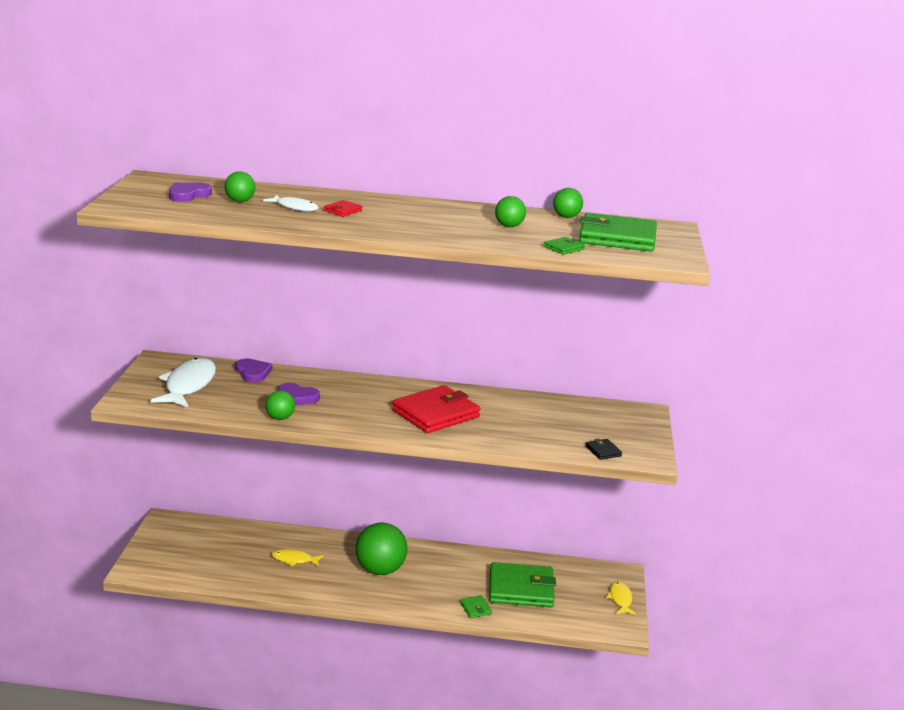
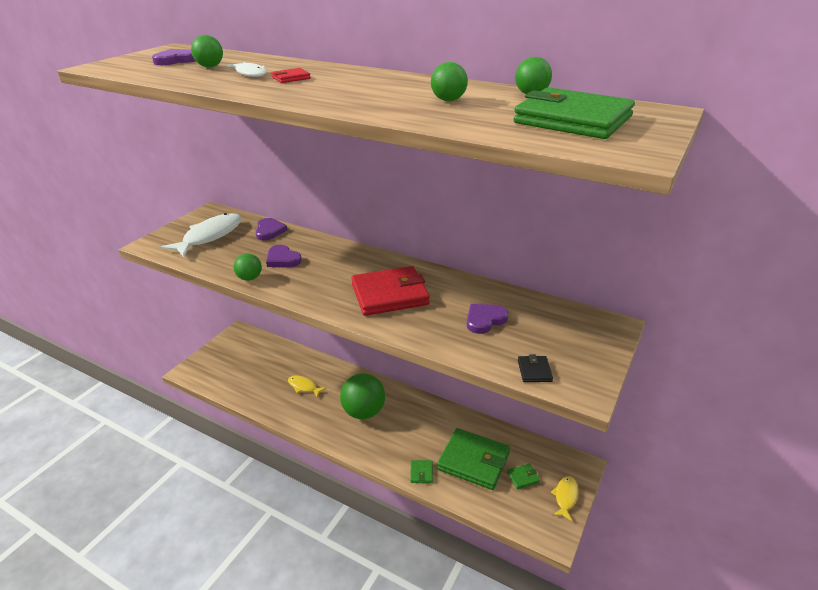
camera: 25 degrees right, 10 degrees up
(537, 422) = (485, 320): none -> purple heart
(564, 248) = (486, 127): green wallet -> green wallet (523, 477)

